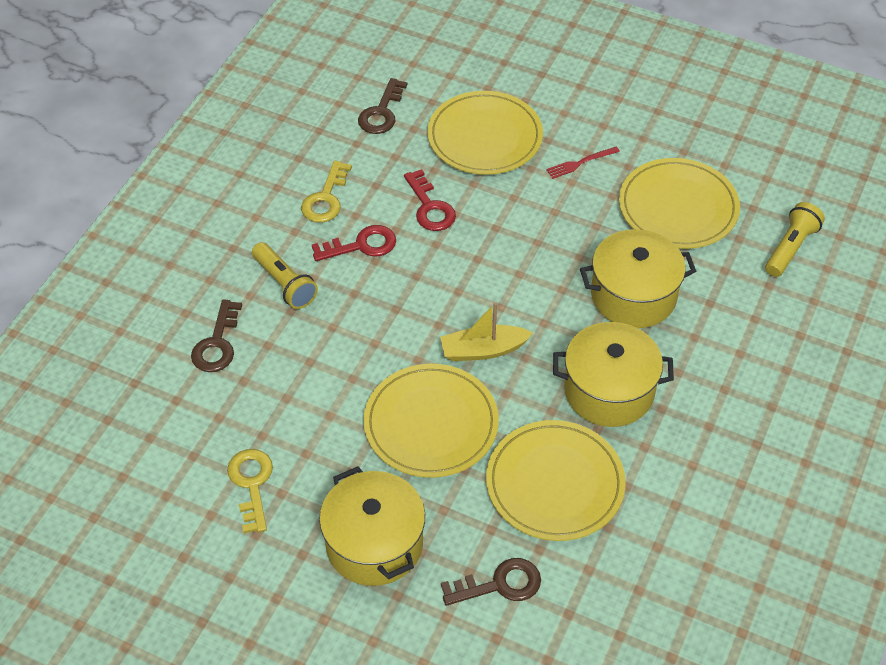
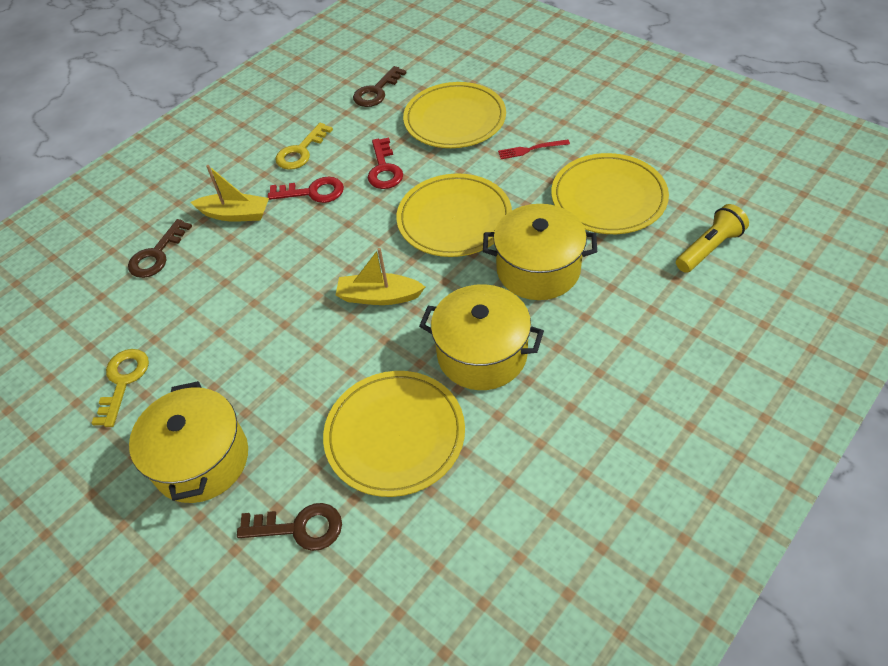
camera: 20 degrees right, 0 degrees up
(285, 284) = (235, 214): yellow flashlight -> yellow boat
(431, 424) = (303, 355): yellow plate -> yellow plate (454, 219)

